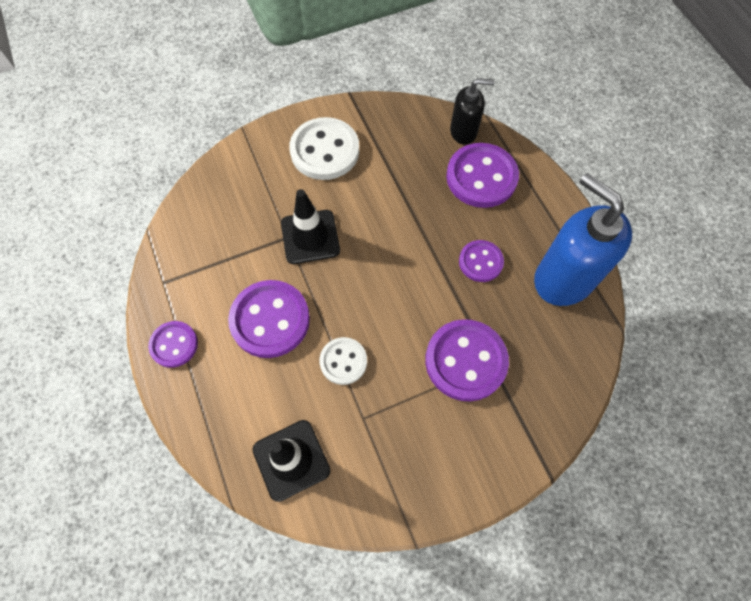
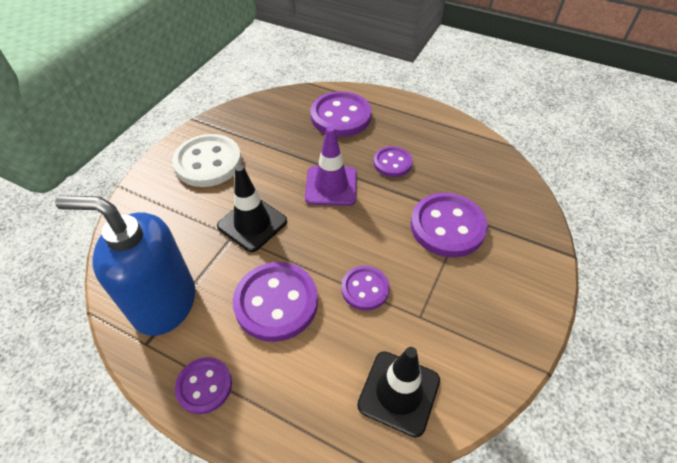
camera: 40 degrees left, 15 degrees down
(343, 361) = (365, 289): white button -> purple button
(404, 246) = (331, 186): none -> purple traffic cone
(463, 132) = (301, 98): black soap dispenser -> none
(563, 279) = (452, 141): blue soap dispenser -> blue soap dispenser (164, 303)

